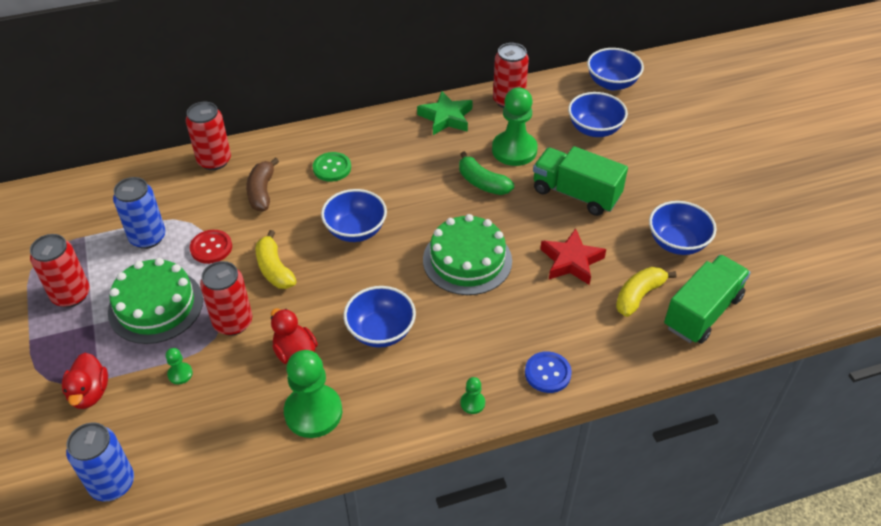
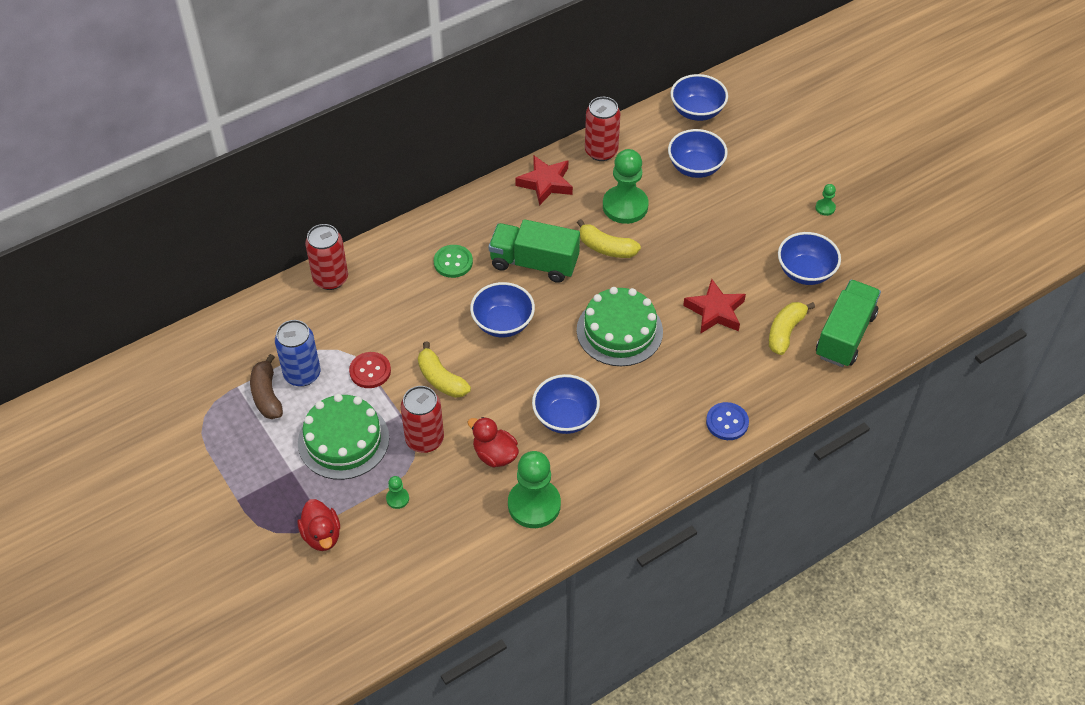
camera: 15 degrees left, 5 degrees up
(71, 295) = (255, 448): red can -> none
(112, 483) = (383, 608): blue can -> none
(262, 192) = (394, 302): brown banana -> brown banana (267, 395)
(446, 117) = (545, 183): green star -> red star
(472, 403) = (671, 464): green pawn -> green pawn (825, 208)
(482, 183) = (606, 248): green banana -> yellow banana
(576, 194) = (698, 241): green truck -> green truck (534, 263)

